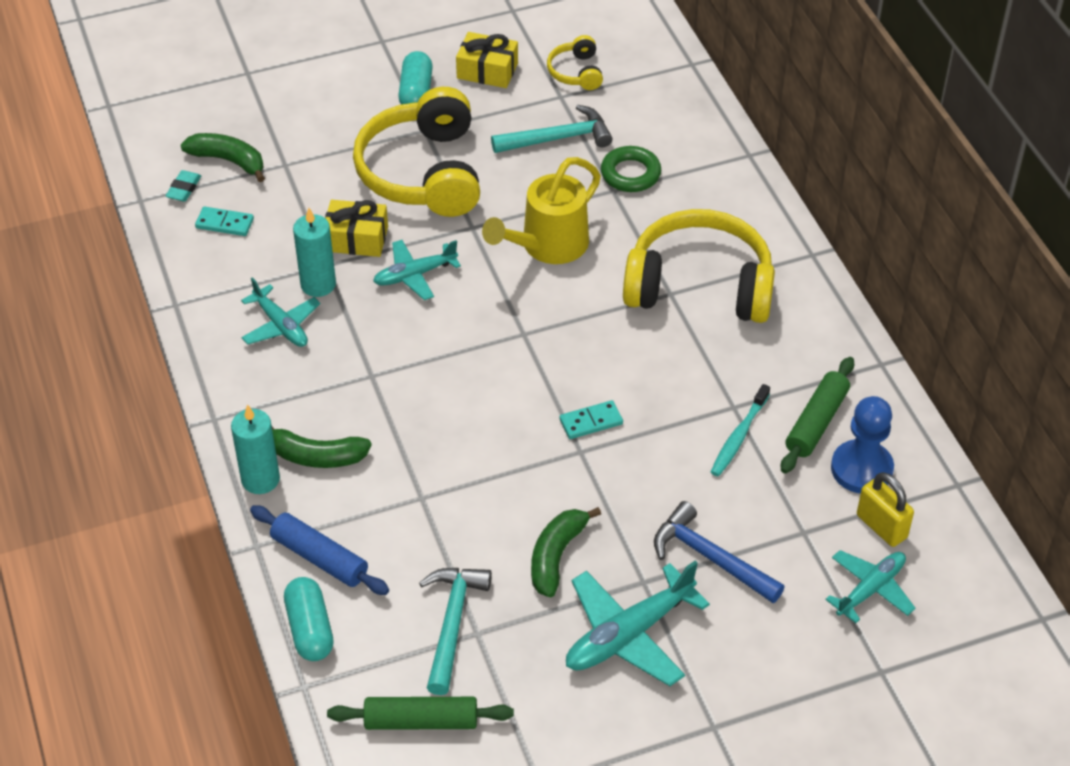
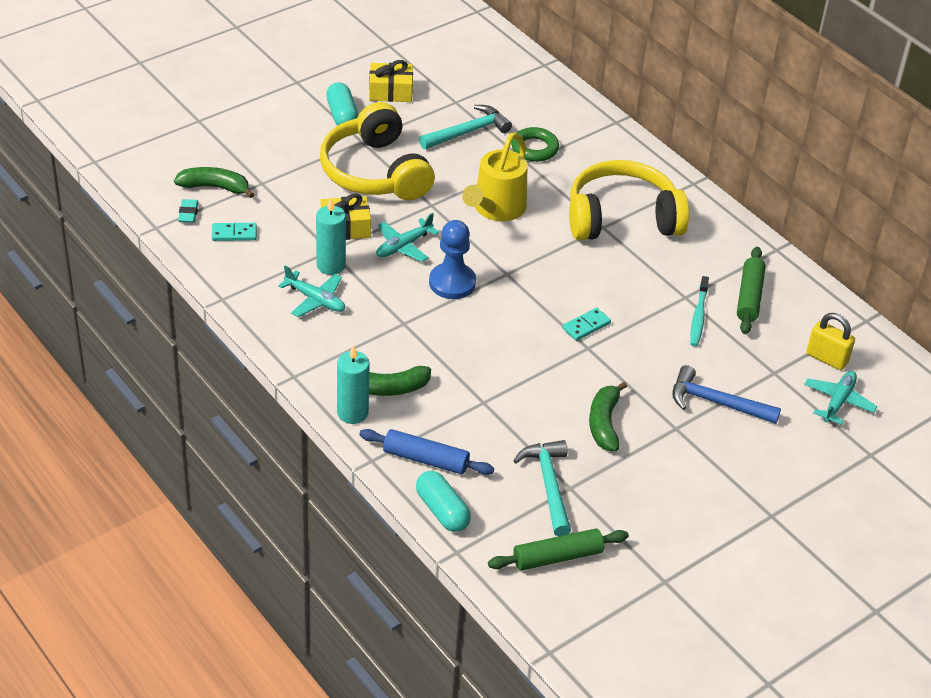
camera: 20 degrees left, 5 degrees down
(576, 72) = (460, 83): yellow headphones -> none
(628, 634) = (682, 466): turquoise plane -> none
(861, 469) = (795, 322): blue pawn -> blue pawn (452, 283)

